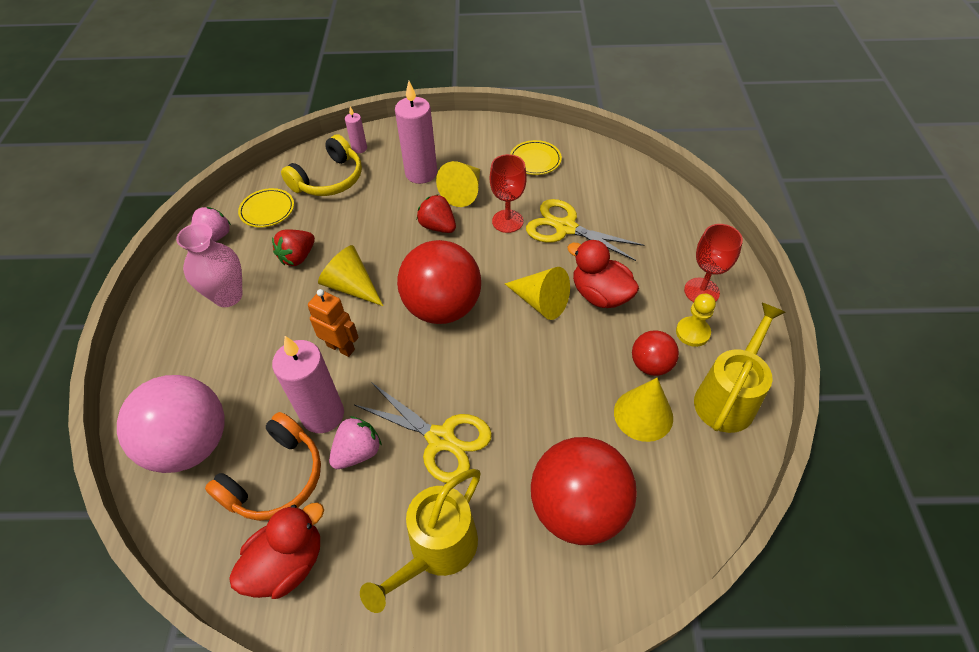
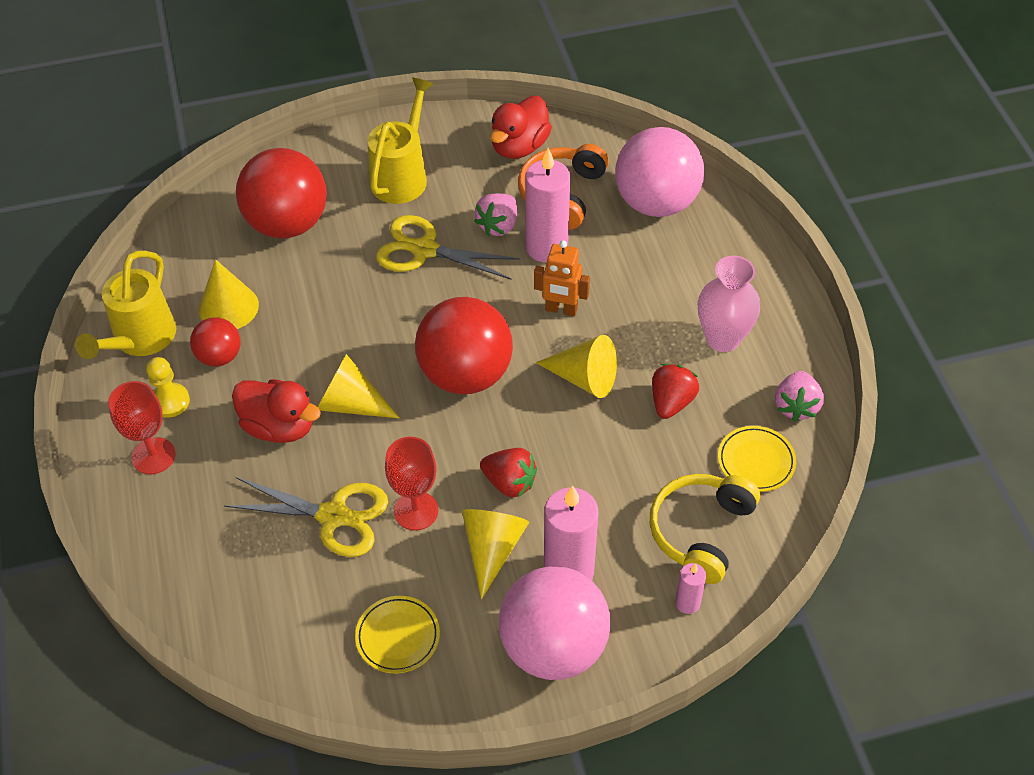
camera: 165 degrees right, 0 degrees up
(446, 142) = (553, 647): none -> pink ball

